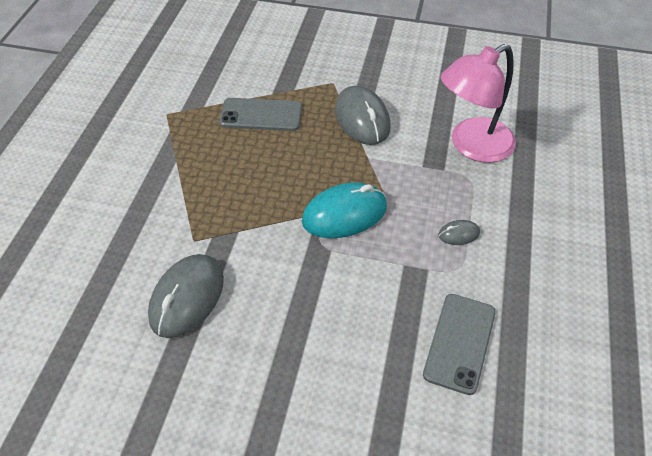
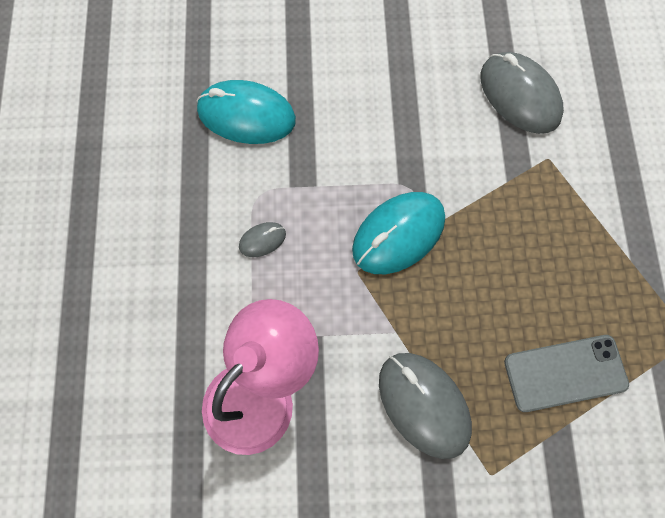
camera: 165 degrees right, 20 degrees up
(187, 298) = (520, 95): grey mouse -> grey mouse turned 45 degrees counterclockwise
(460, 343) = (246, 115): grey phone -> turquoise mouse

